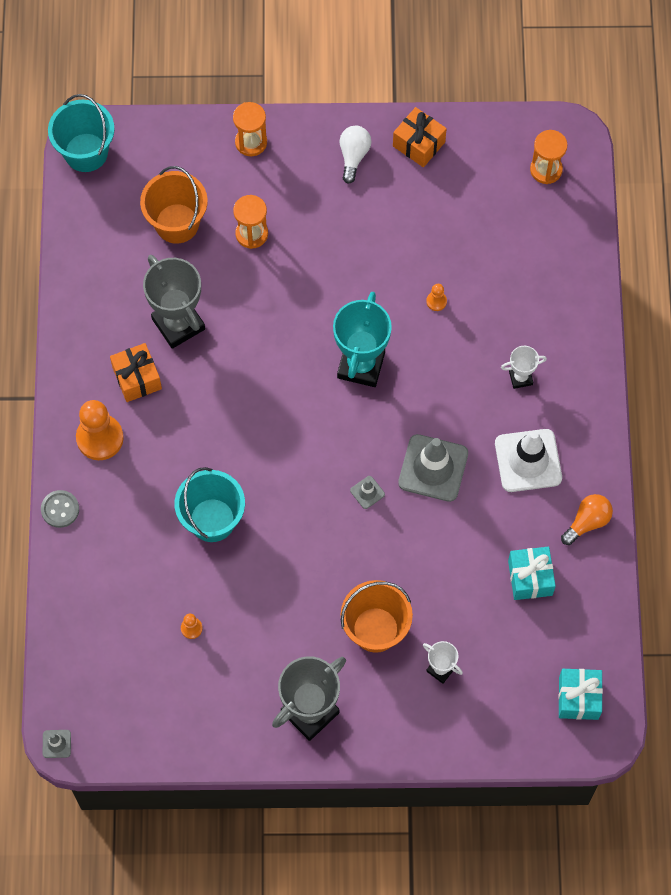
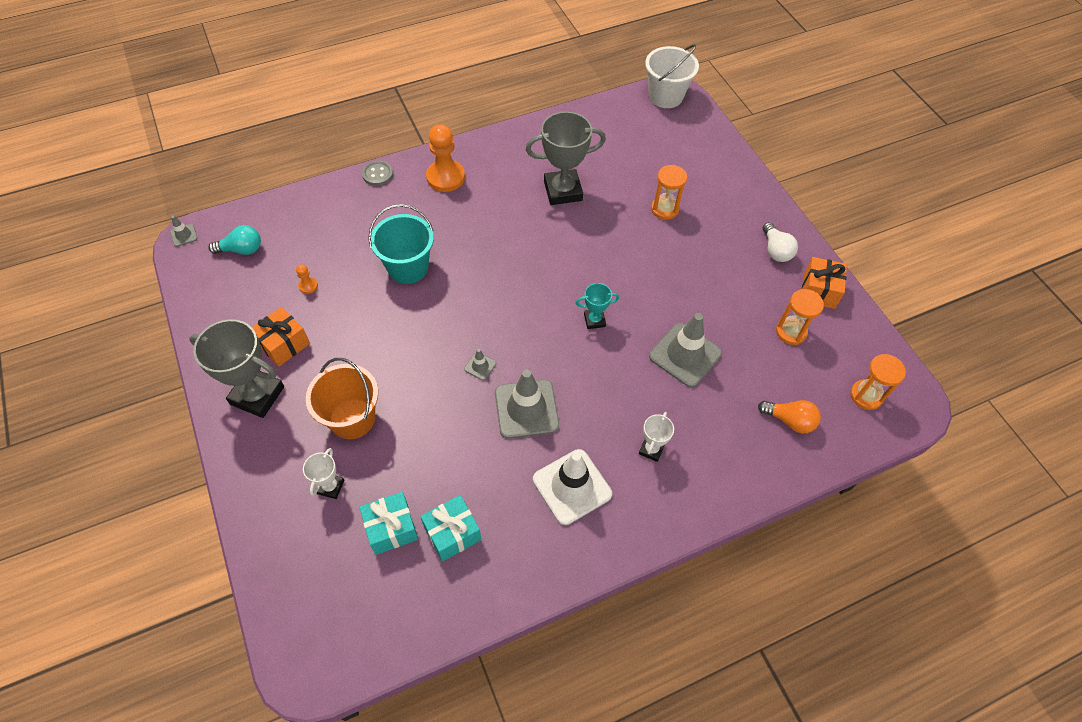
camera: 65 degrees right, 10 degrees down
(86, 152) = (665, 96): turquoise bucket -> white bucket
(107, 685) = (242, 249): none -> turquoise light bulb
(137, 378) = (505, 182): orange gift -> orange gift (284, 344)
(177, 223) = (644, 163): orange bucket -> none
(178, 324) = (563, 191): grey trophy -> grey trophy turned 45 degrees clockwise
(251, 142) = (740, 183): orange hourglass -> orange hourglass (791, 332)
(353, 156) = (775, 250): white light bulb -> white light bulb turned 90 degrees clockwise
(361, 365) = (594, 320): turquoise trophy -> turquoise trophy, size x0.51
(436, 301) = (685, 355): orange pawn -> grey traffic cone
(520, 378) = (651, 449): white trophy -> white trophy turned 60 degrees clockwise
(578, 698) = (340, 629): turquoise gift -> turquoise gift (391, 528)
(587, 522) = (533, 566): orange light bulb -> orange light bulb (789, 420)

